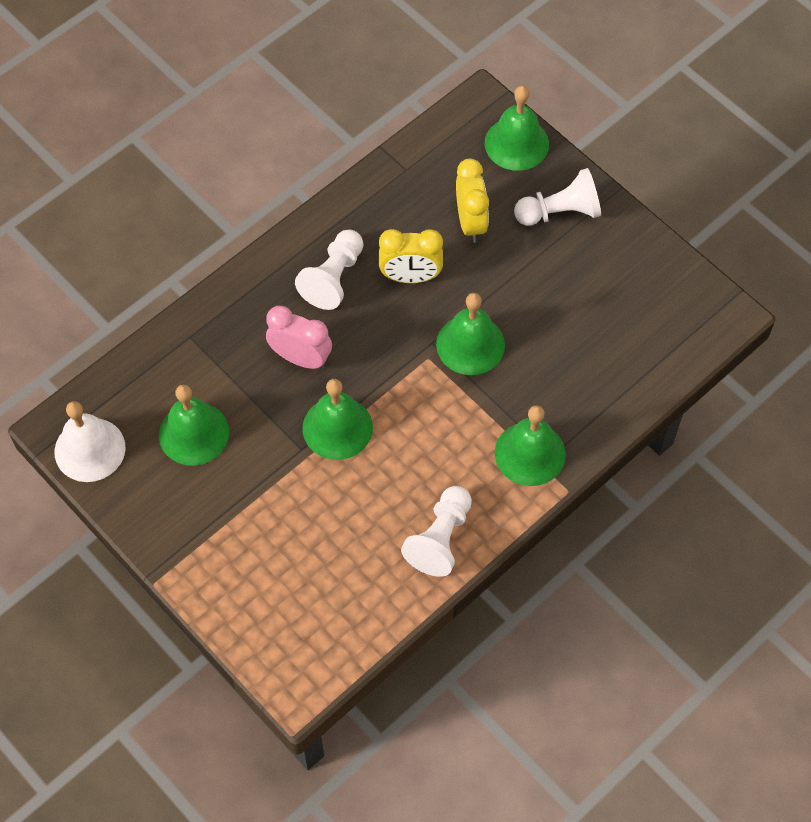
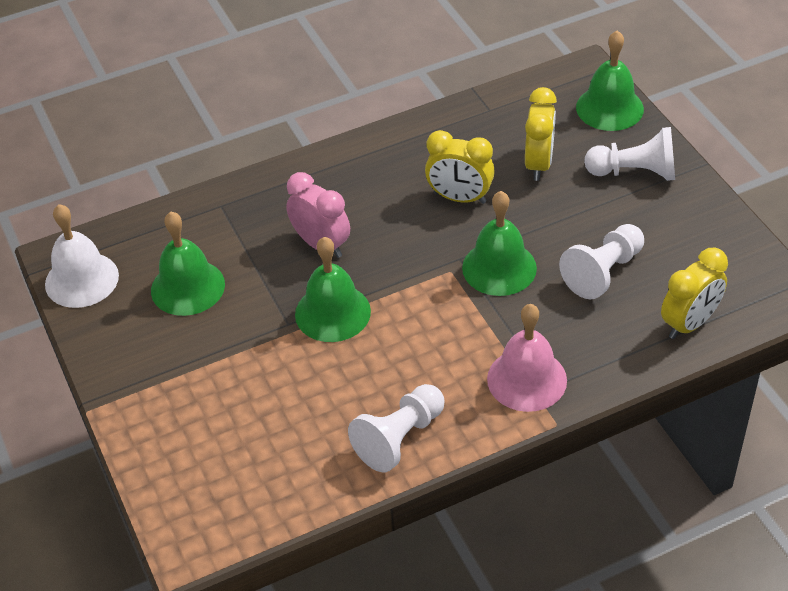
camera: 20 degrees right, 15 degrees down
(333, 278) = (382, 184): white pawn -> white pawn (603, 272)
(530, 453) = (527, 379): green bell -> pink bell
(651, 363) = (689, 324): none -> yellow clock

